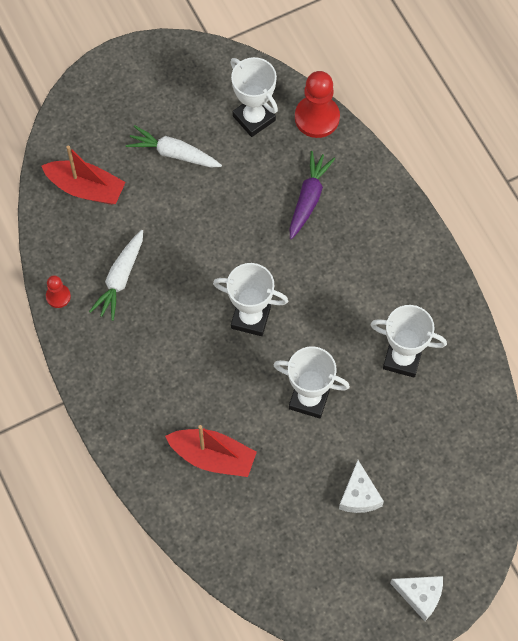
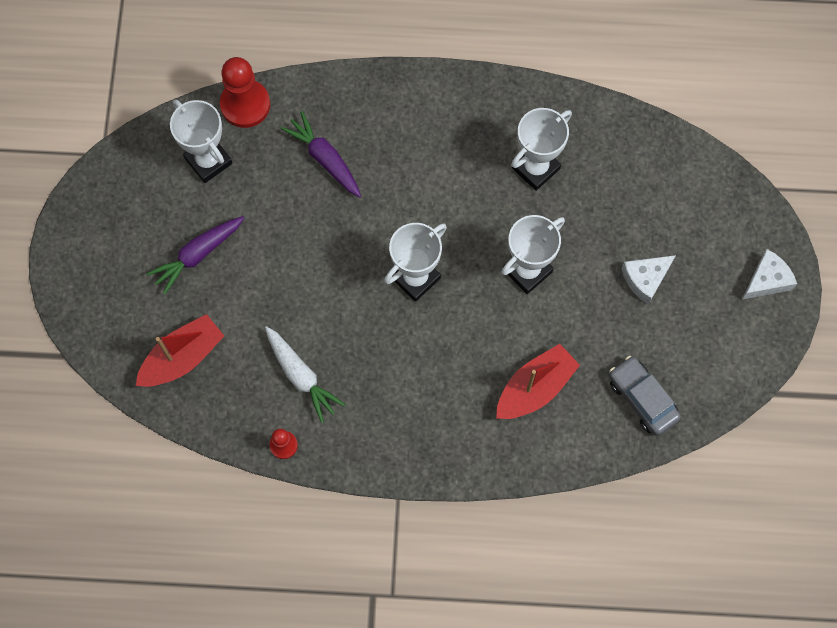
camera: 60 degrees left, 5 degrees up
(173, 153) = (198, 255): white carrot -> purple carrot
(253, 546) = (642, 398): none -> grey car
(254, 118) = (208, 161): white trophy -> white trophy turned 60 degrees clockwise
(359, 495) = (645, 279): white cheese -> white cheese turned 120 degrees clockwise

